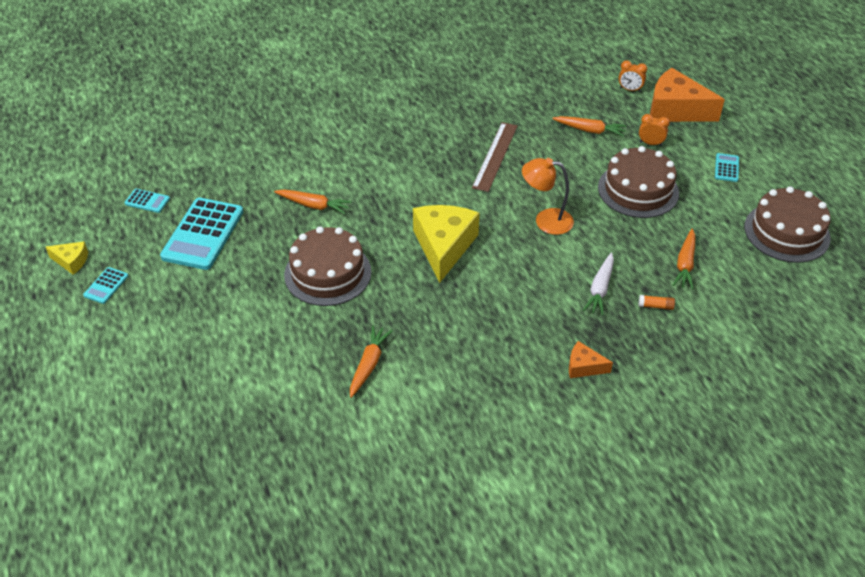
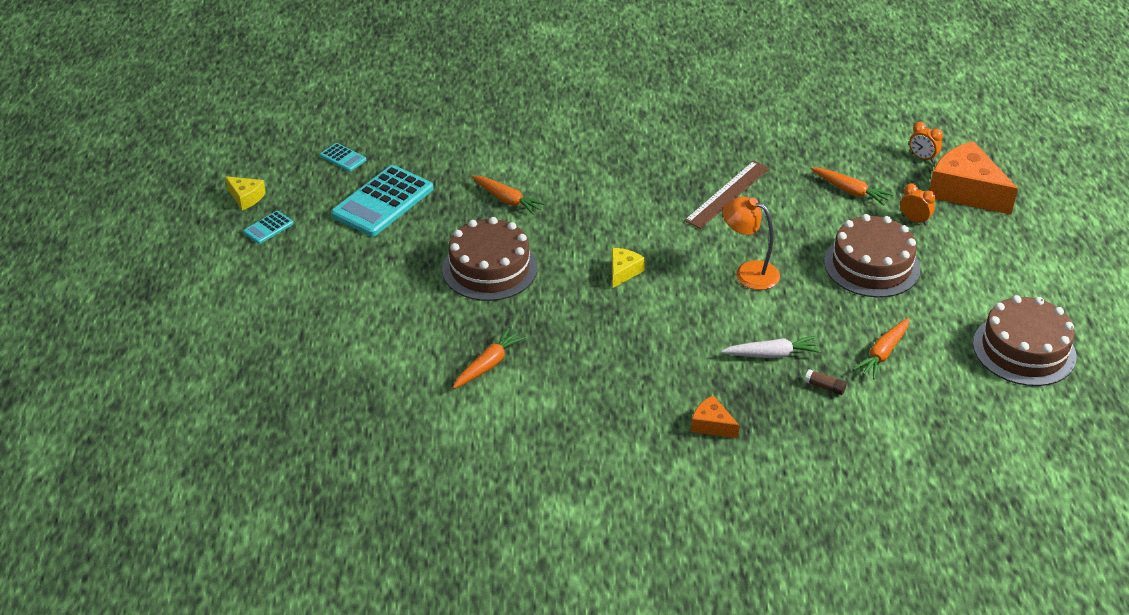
camera: 20 degrees right, 5 degrees down
(443, 246) = (623, 272): yellow cheese -> yellow cheese, size x0.48
(600, 289) = (772, 354): white carrot -> white carrot turned 135 degrees counterclockwise
(655, 306) = (824, 387): orange glue stick -> brown glue stick
(726, 168) = (991, 266): turquoise calculator -> none

